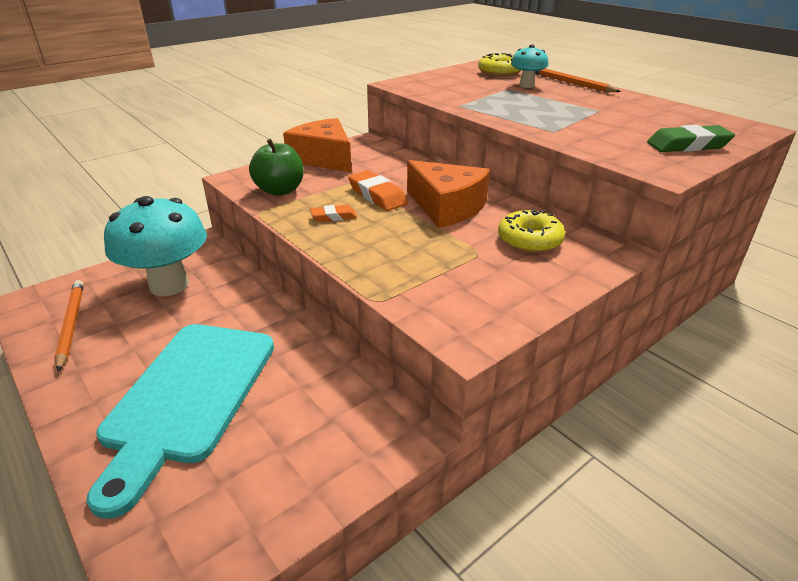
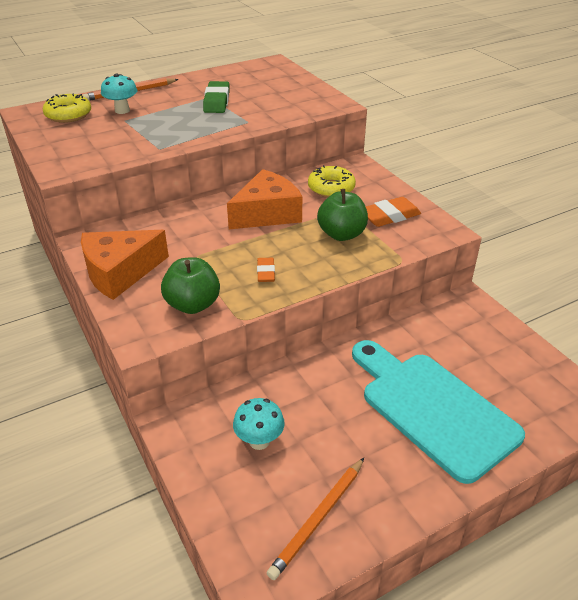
camera: 80 degrees left, 5 degrees up
(71, 324) = (318, 519): orange pencil -> orange pencil turned 45 degrees counterclockwise
(169, 285) = (259, 441): turquoise mushroom -> turquoise mushroom, size x0.50
(188, 397) = (432, 408): turquoise cutting board -> turquoise cutting board turned 150 degrees counterclockwise
(377, 195) = (231, 245): orange eraser -> orange eraser (389, 216)
(422, 254) = (341, 234): none -> green apple
(688, 145) = (295, 87): green eraser -> green eraser (217, 101)

